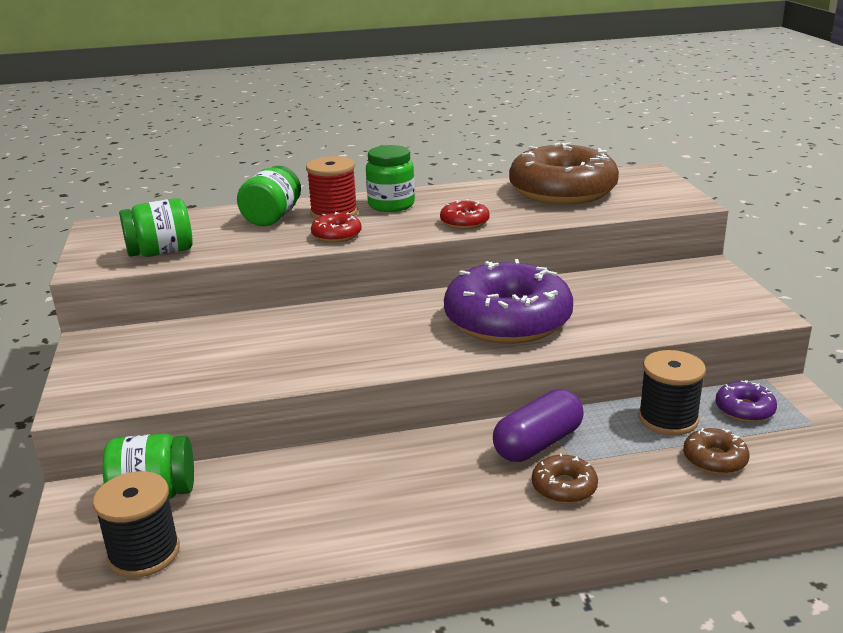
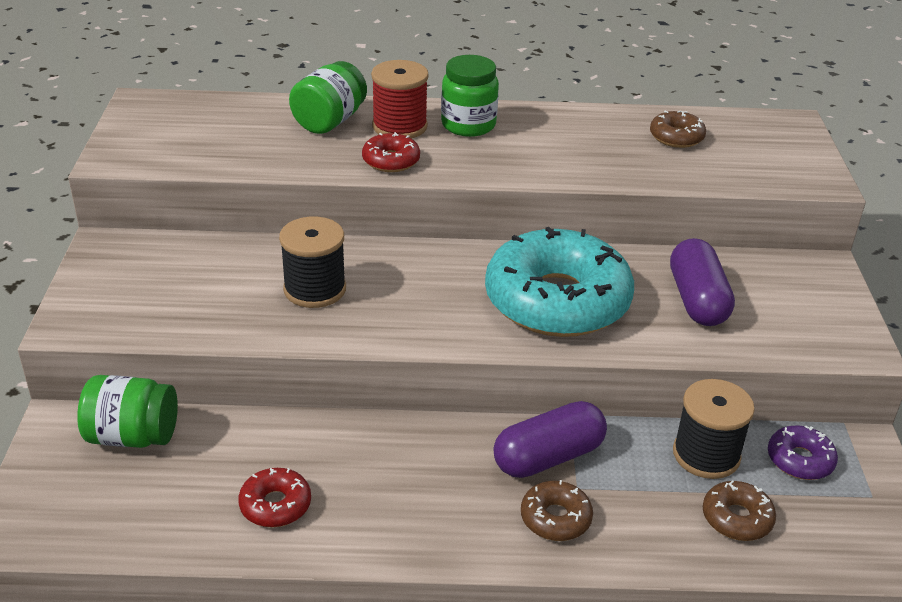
camera: 10 degrees right, 10 degrees up
(144, 553) = (105, 504): black spool -> black spool (315, 289)
(161, 252) = (194, 153): green jar -> none
(464, 222) = (542, 166): red donut -> red donut (275, 505)
(507, 320) = (557, 301): purple donut -> turquoise donut
(562, 191) = (676, 137): brown donut -> brown donut, size x0.43
(621, 302) = (697, 300): none -> purple capsule

